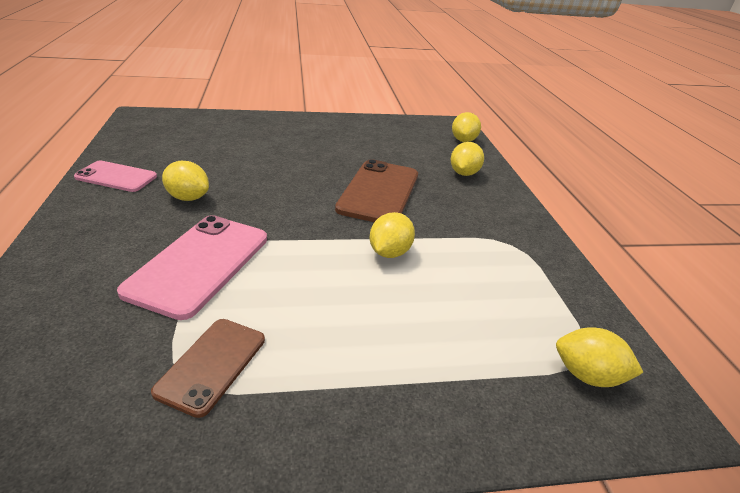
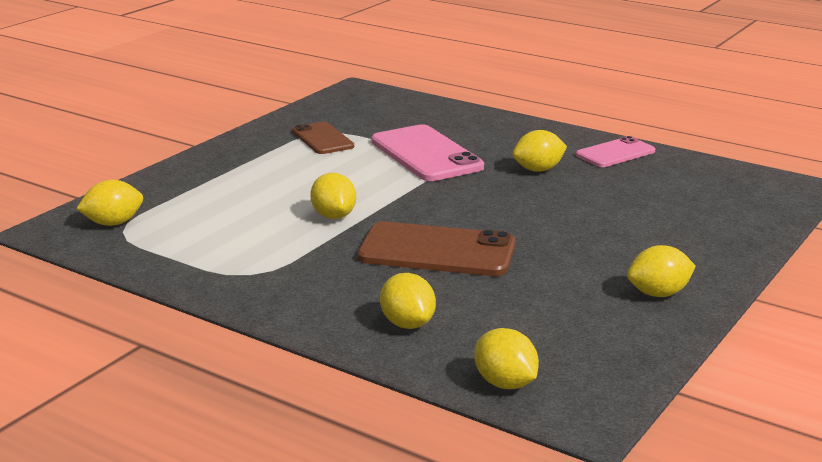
camera: 135 degrees right, 10 degrees down
(336, 127) = (658, 294): none -> yellow lemon
(379, 192) = (437, 251): brown phone -> brown phone turned 45 degrees counterclockwise

